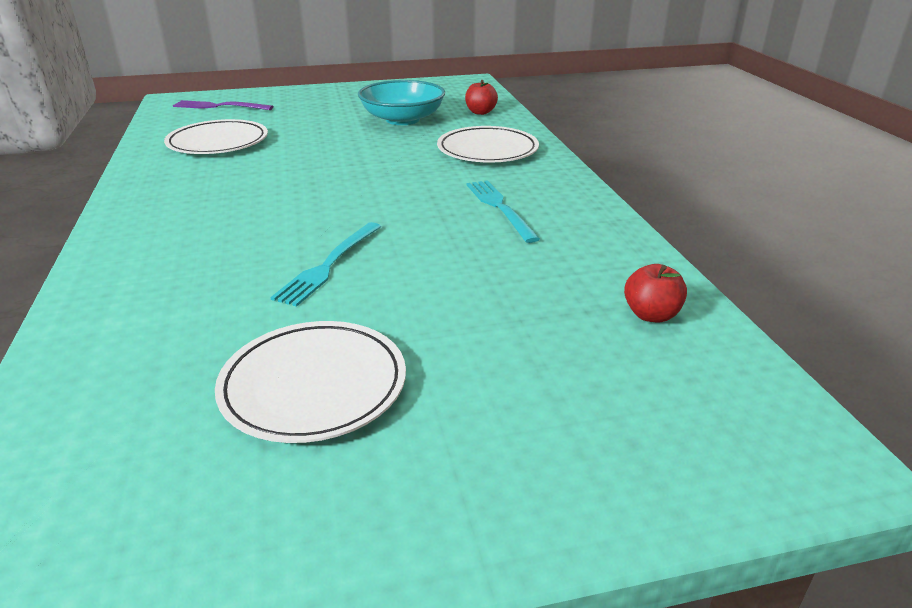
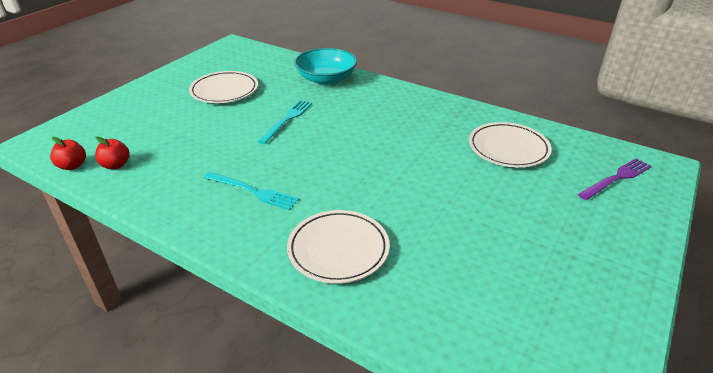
camera: 135 degrees right, 5 degrees up
(329, 265) = (287, 120): turquoise fork -> turquoise fork turned 45 degrees clockwise
(402, 119) = (473, 252): turquoise bowl -> turquoise bowl (326, 79)
(480, 112) = (439, 319): red apple -> red apple (72, 166)

